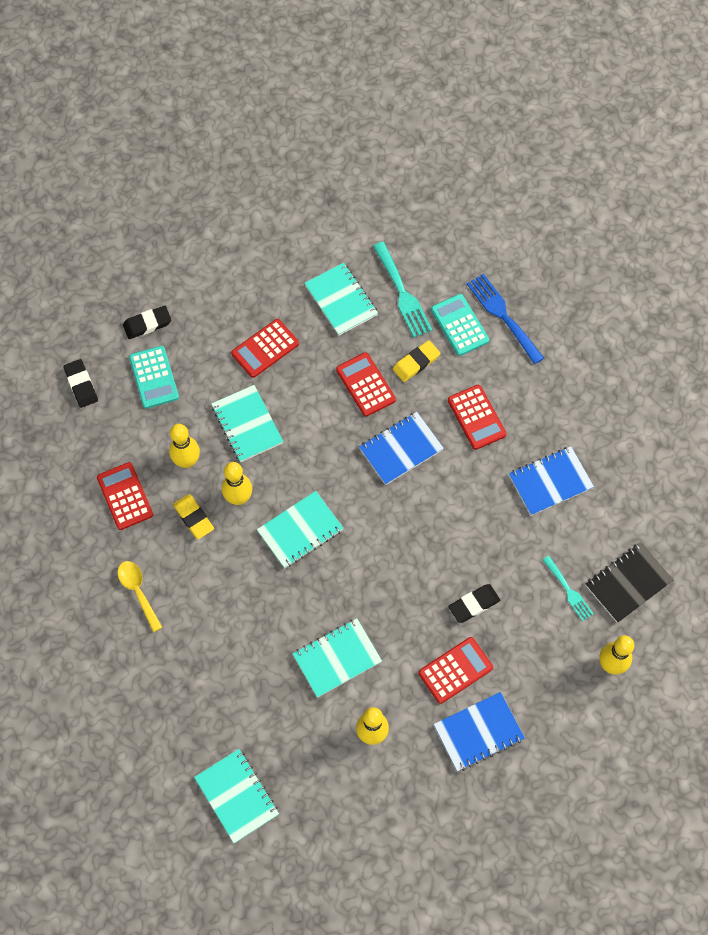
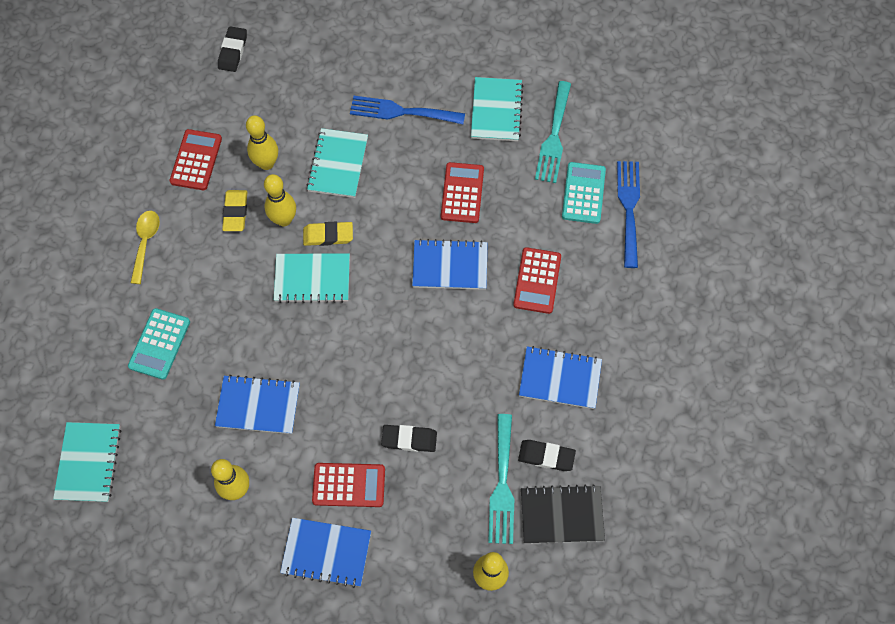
camera: 35 degrees right, 0 degrees up
(147, 324) = (322, 35): black eraser -> black eraser (546, 456)
(154, 377) = (294, 80): turquoise calculator -> turquoise calculator (159, 344)
(265, 348) = (401, 112): red calculator -> blue fork
(337, 658) = (258, 405): turquoise notebook -> blue notebook
(416, 362) = (520, 201): yellow eraser -> yellow eraser (328, 235)
(568, 591) = (502, 485): turquoise fork -> turquoise fork, size x1.63

